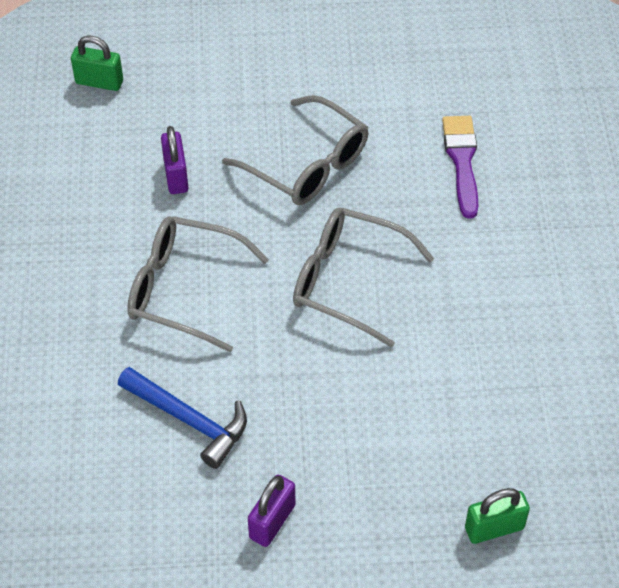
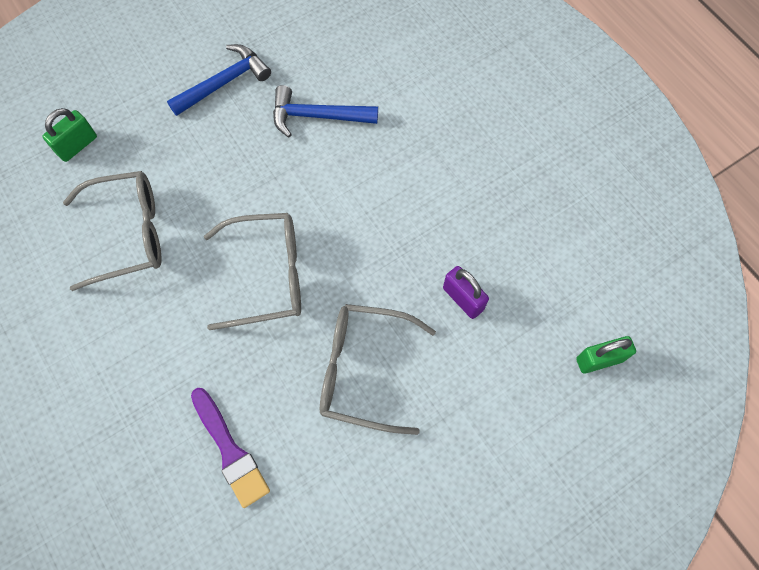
camera: 150 degrees right, 15 degrees up
(184, 289) = (386, 204): grey glasses -> grey glasses (128, 234)
(272, 521) = (224, 82): purple padlock -> blue hammer

